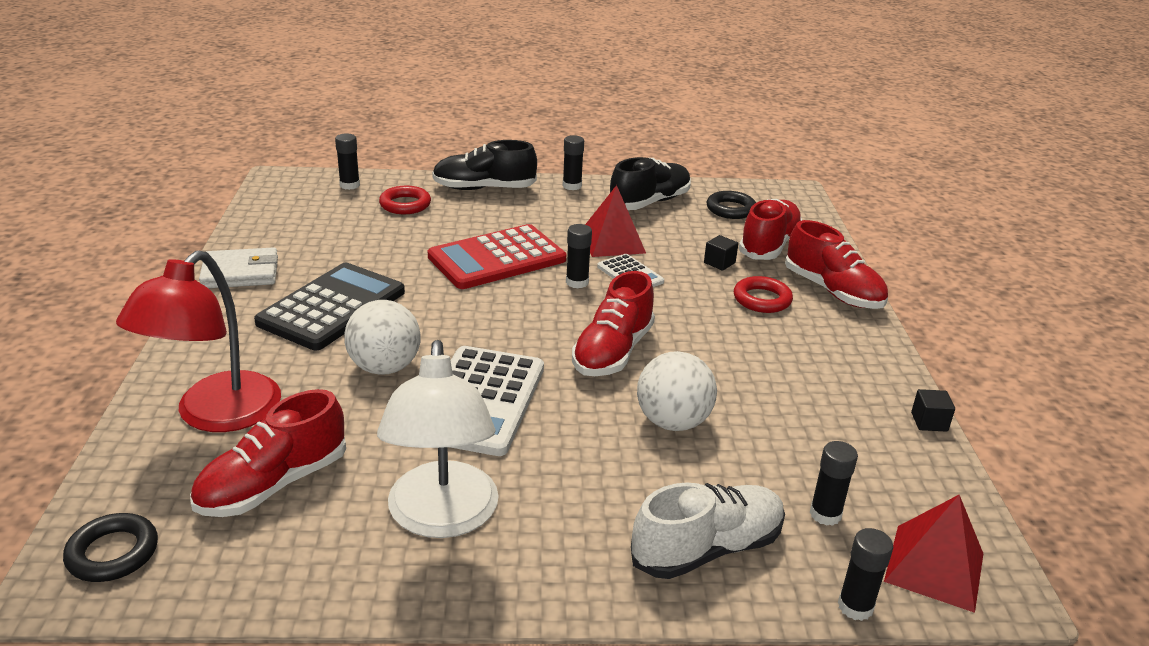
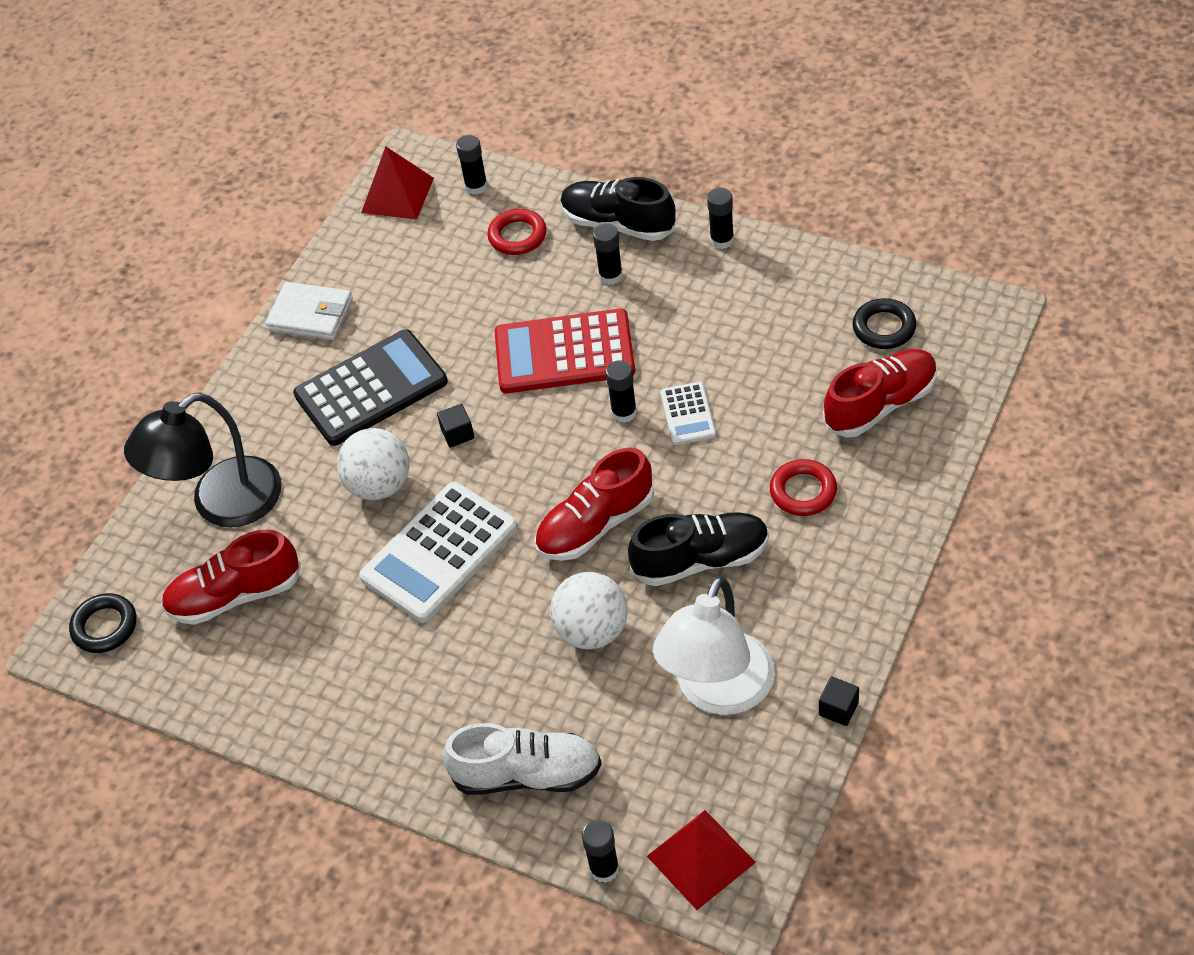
camera: 35 degrees right, 20 degrees up
(216, 415) = (221, 504): red lamp -> black lamp
(442, 518) = (342, 672): white lamp -> white lamp (718, 692)
(612, 242) = (704, 354): red pyramid -> red pyramid (397, 195)
(649, 202) = (794, 292): black shoe -> black shoe (701, 560)
(719, 263) = (800, 420): black cube -> black cube (457, 434)
(825, 514) = (651, 776): black glue stick -> black glue stick (610, 276)
(833, 291) = (894, 500): red shoe -> none

